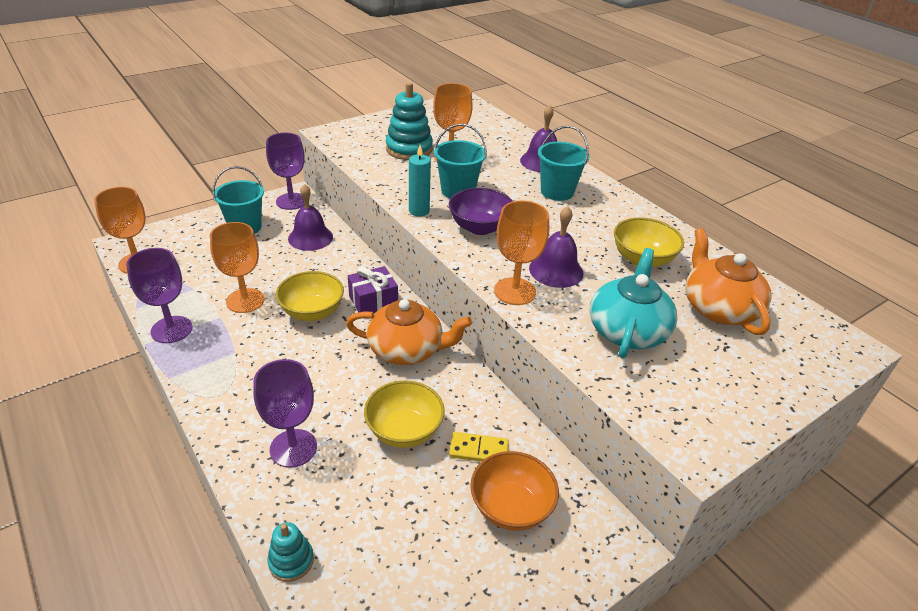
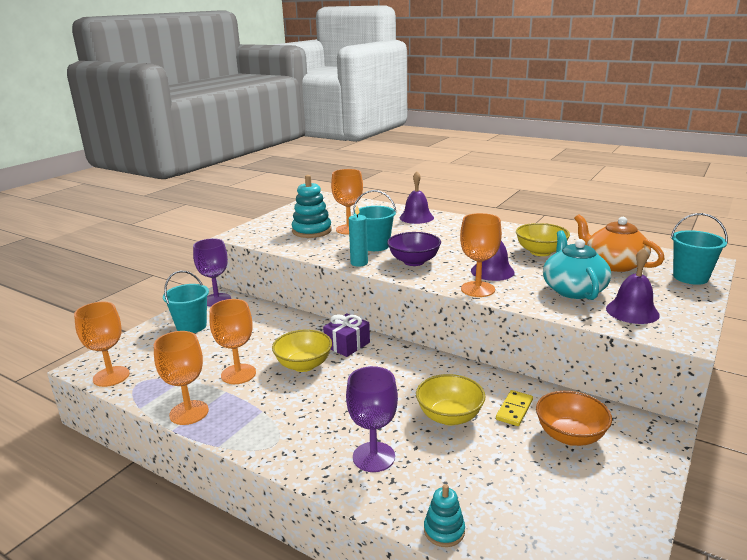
camera: 20 degrees left, 15 degrees down
(171, 329) = (189, 412): purple goblet -> orange goblet
(310, 237) = (256, 319): purple bell -> purple bell (632, 311)
(407, 349) = (402, 366): orange teapot -> none
(478, 450) = (514, 410): yellow domino -> yellow domino turned 45 degrees counterclockwise
(557, 192) = (445, 231): turquoise bucket -> turquoise bucket (690, 277)

